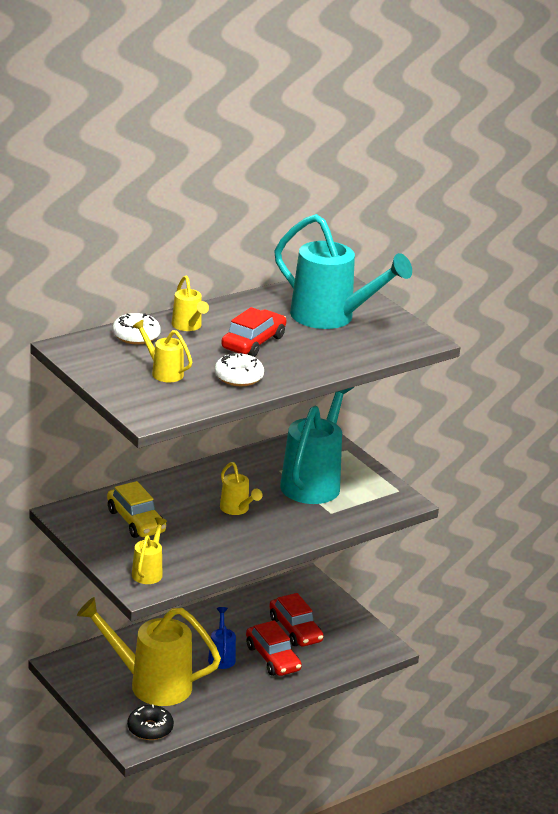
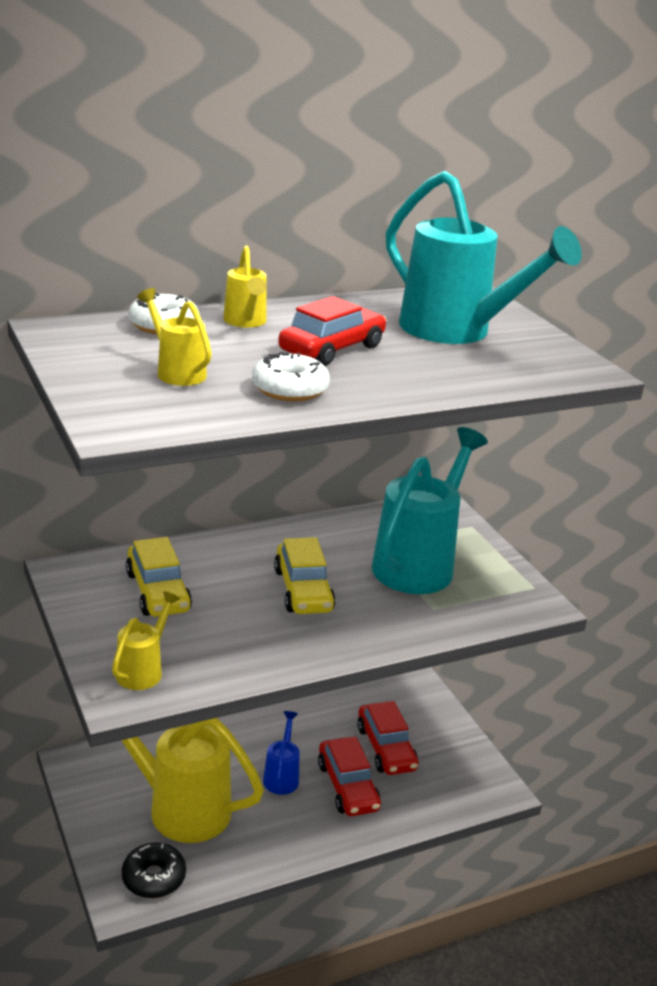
camera: 10 degrees right, 0 degrees up
(237, 509) = (303, 590): yellow watering can -> yellow car

